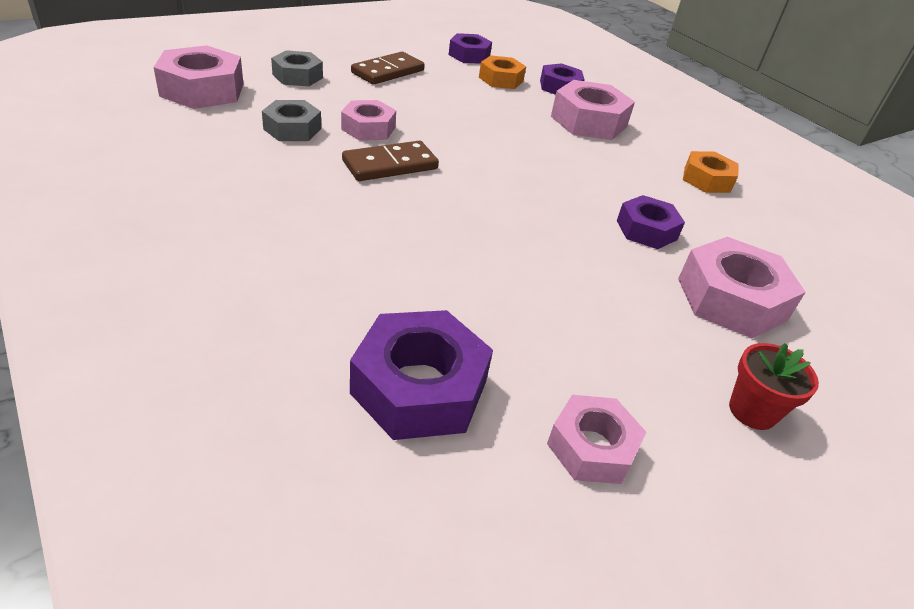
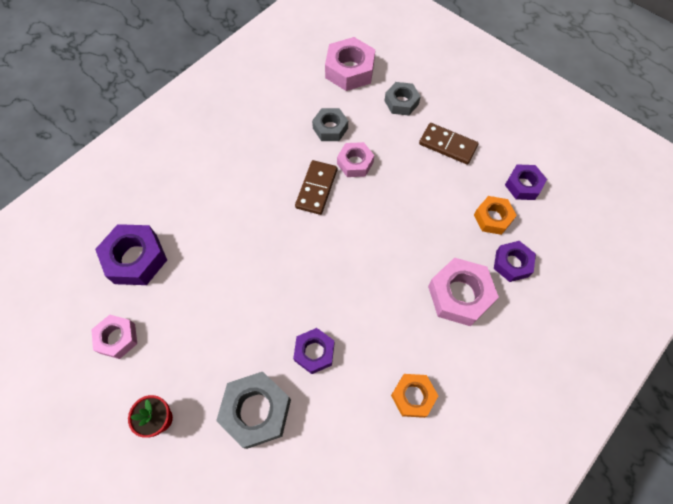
camera: 80 degrees right, 25 degrees up
(390, 165) = (316, 188): brown domino -> brown domino turned 60 degrees clockwise
(731, 299) = (256, 411): pink nut -> grey nut

